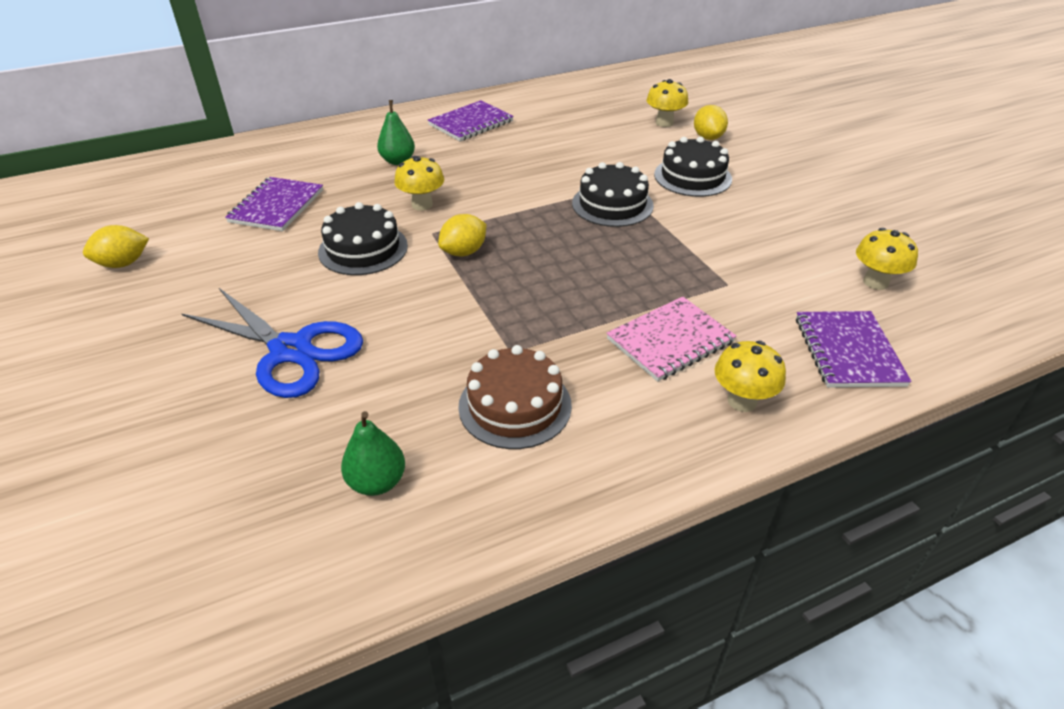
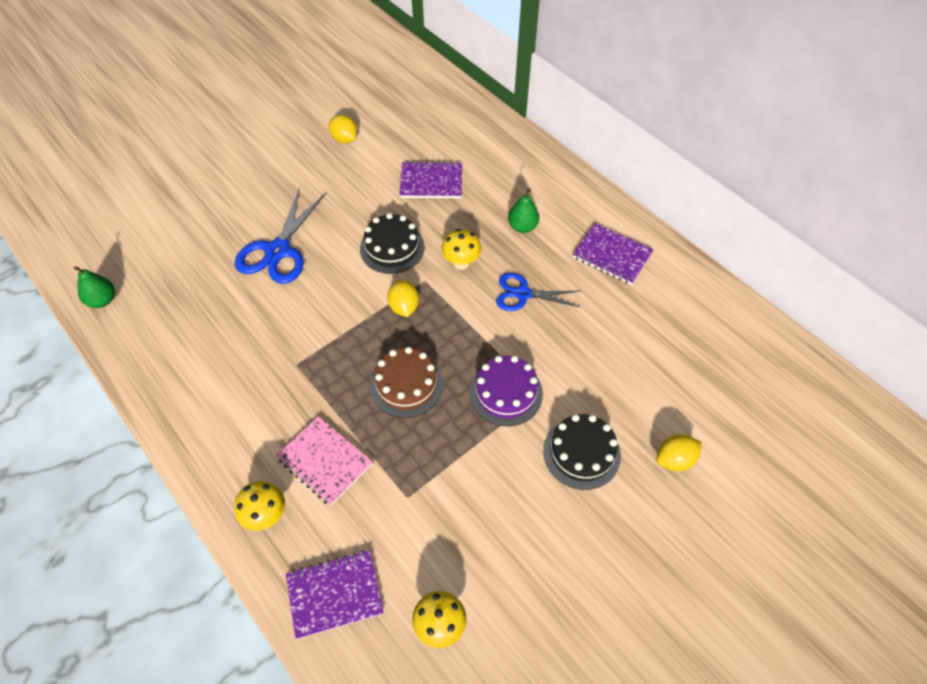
camera: 75 degrees right, 15 degrees up
(377, 482) = (178, 328): green pear -> green pear (102, 300)
(464, 252) = (404, 307): yellow lemon -> yellow lemon turned 45 degrees clockwise
(490, 175) = (523, 294): none -> blue scissors
(515, 405) = (245, 379): brown cake -> brown cake (406, 385)
(612, 204) = (506, 393): black cake -> purple cake
(664, 123) = (690, 414): yellow mushroom -> none

